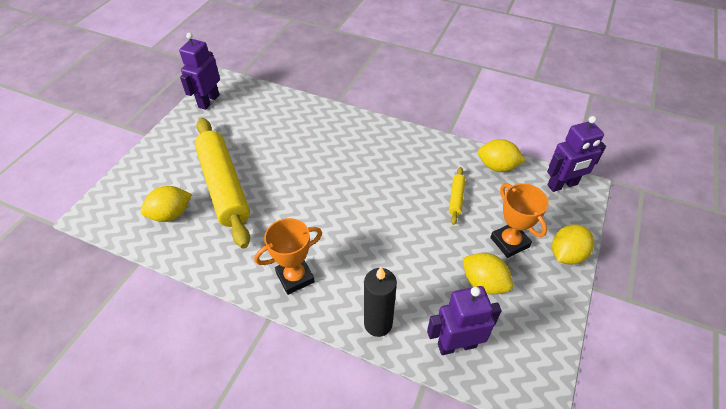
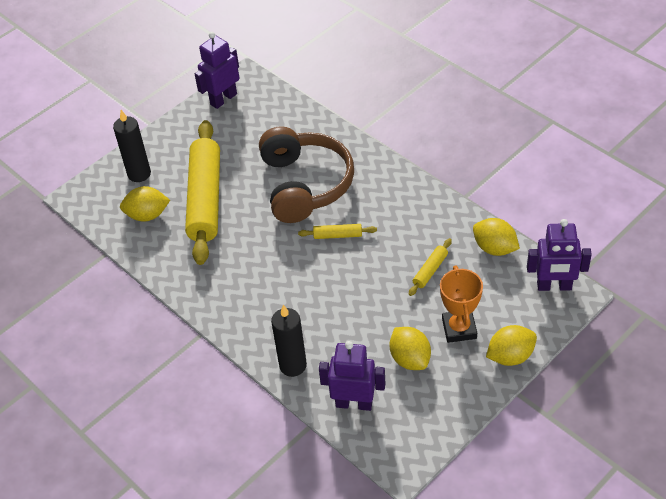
camera: 25 degrees right, 0 degrees up
(150, 179) = (139, 174): none -> black candle
(295, 277) = (237, 304): orange trophy -> none
(311, 153) = (305, 185): none -> brown headphones
(361, 188) = (338, 235): none -> yellow rolling pin

